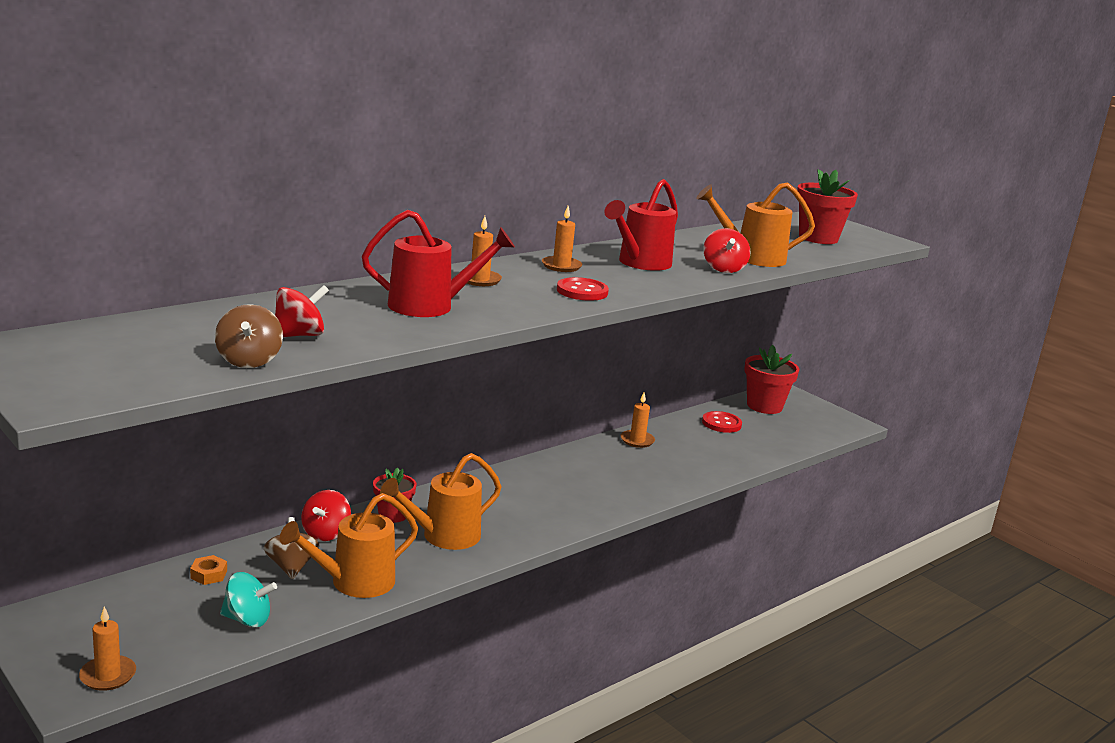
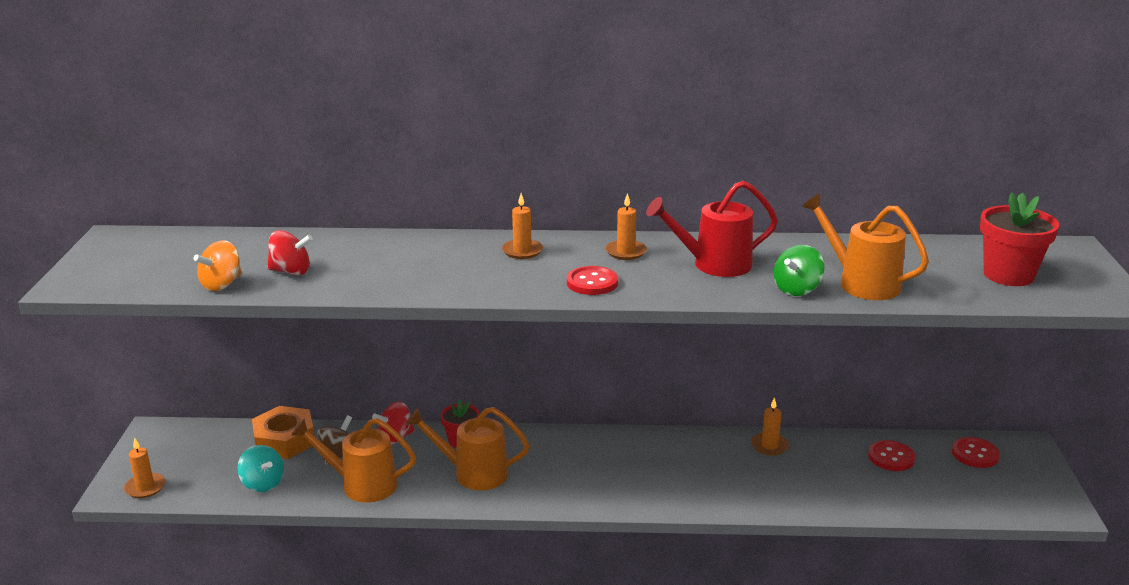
camera: 45 degrees right, 5 degrees up
(208, 574) = (284, 440): orange nut -> orange nut, size x2.26
(249, 361) = (222, 285): brown spinning top -> orange spinning top
(430, 306) = (432, 268): red watering can -> none
(723, 269) = (797, 289): red spinning top -> green spinning top
(764, 406) = (975, 454): red flower pot -> red button

